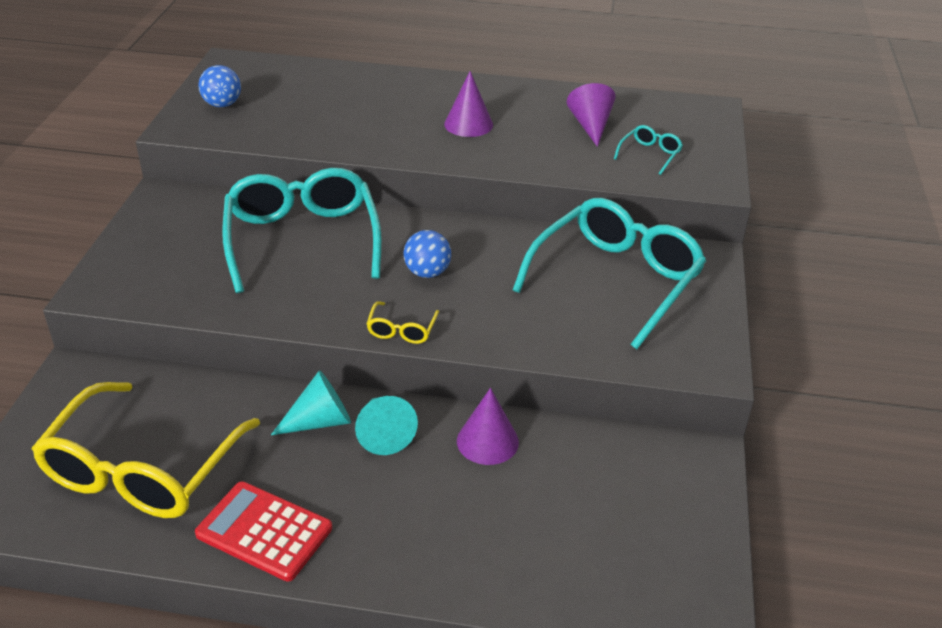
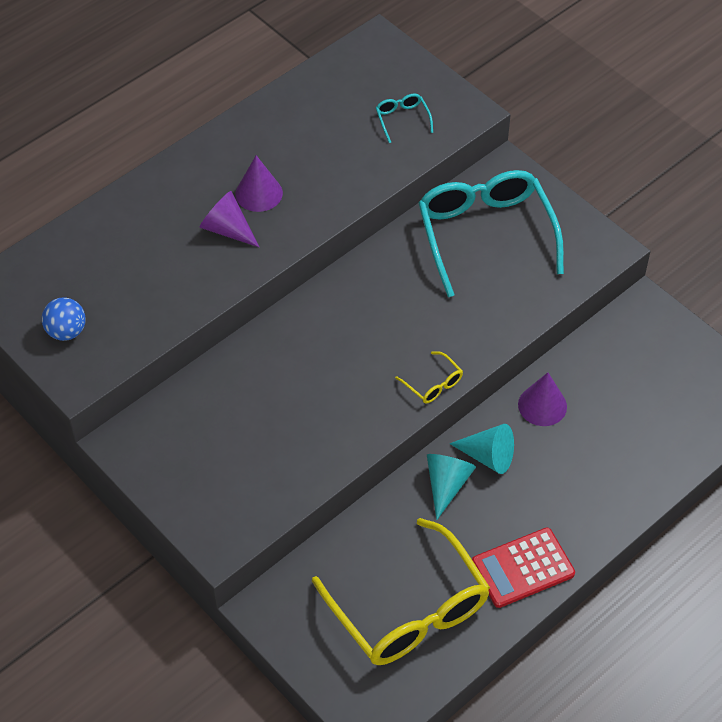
camera: 50 degrees left, 15 degrees up
(302, 239) = (272, 382): turquoise glasses -> none
(427, 272) = (382, 332): blue ball -> none
(590, 126) = (332, 124): purple cone -> purple cone (227, 229)

